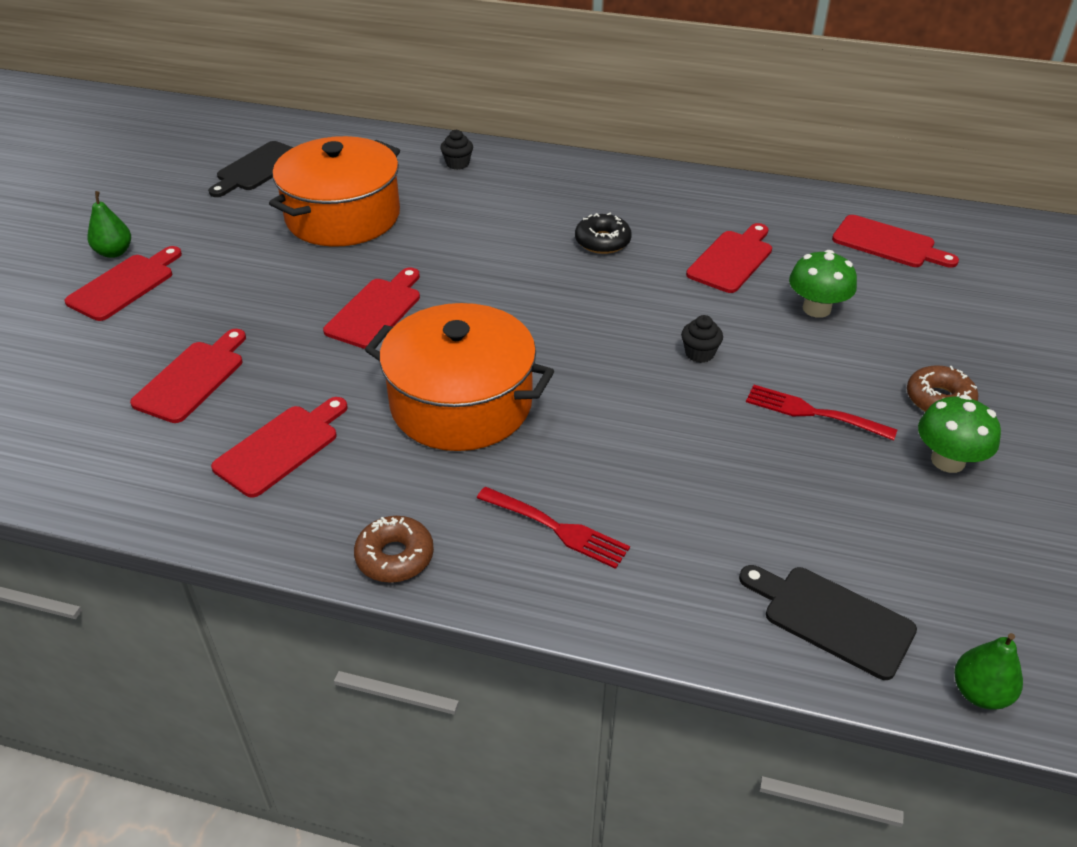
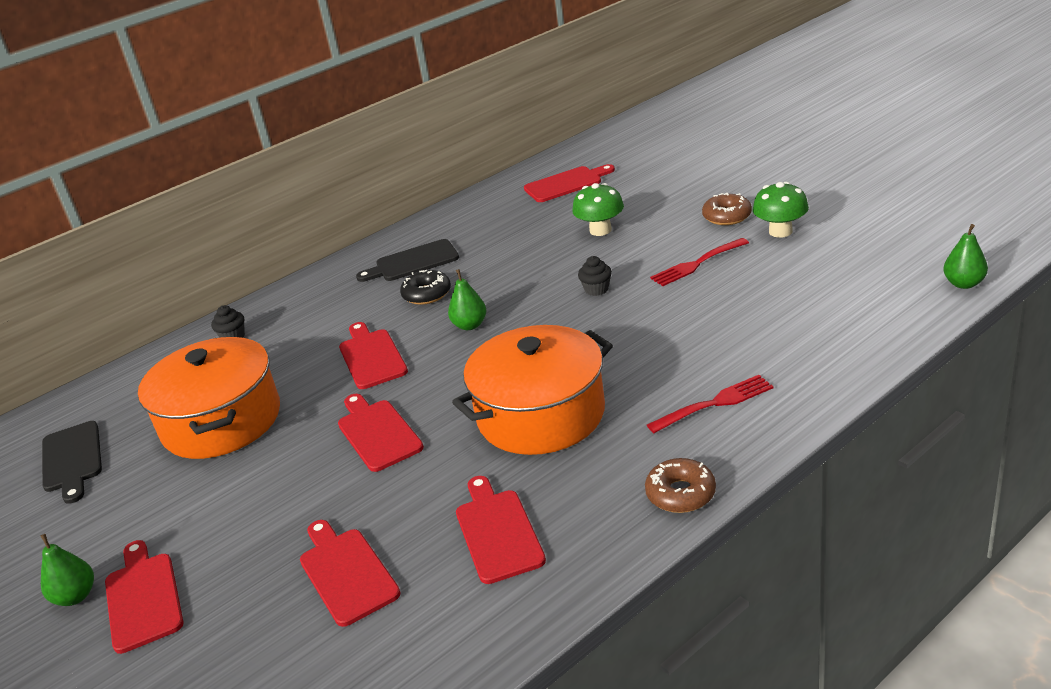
camera: 50 degrees left, 10 degrees down
(572, 292) = (470, 325): none -> green pear
(732, 260) = (513, 246): red cutting board -> red cutting board (371, 357)
(832, 619) = (876, 315): black cutting board -> black cutting board (413, 262)

